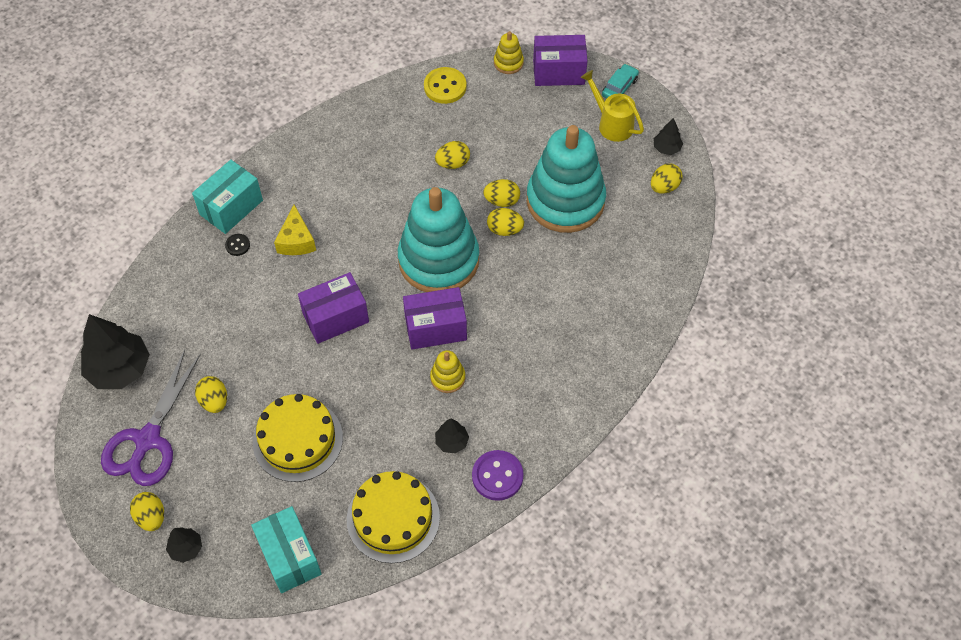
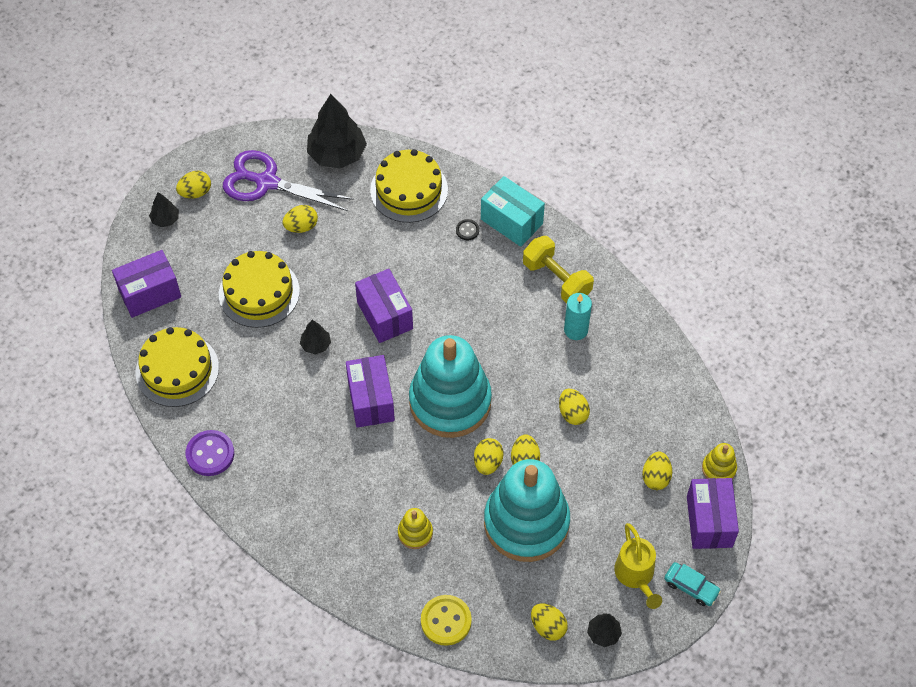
camera: 90 degrees right, 0 degrees up
(179, 298) = (409, 190): none -> yellow cake
(289, 557) = (150, 293): turquoise box -> purple box
(296, 240) = (473, 278): yellow cheese -> none
(305, 172) = (556, 280): none -> yellow dumbbell
(363, 158) = (576, 330): none -> turquoise candle
(445, 87) = (678, 404): yellow button -> yellow button (446, 621)
(447, 377) = (316, 411): yellow stacking toy -> yellow stacking toy (415, 533)
(451, 441) = (248, 415): black tree -> black tree (316, 345)
(517, 106) = (655, 477): none -> yellow egg
(612, 124) = (636, 576): yellow watering can -> yellow watering can turned 120 degrees clockwise

